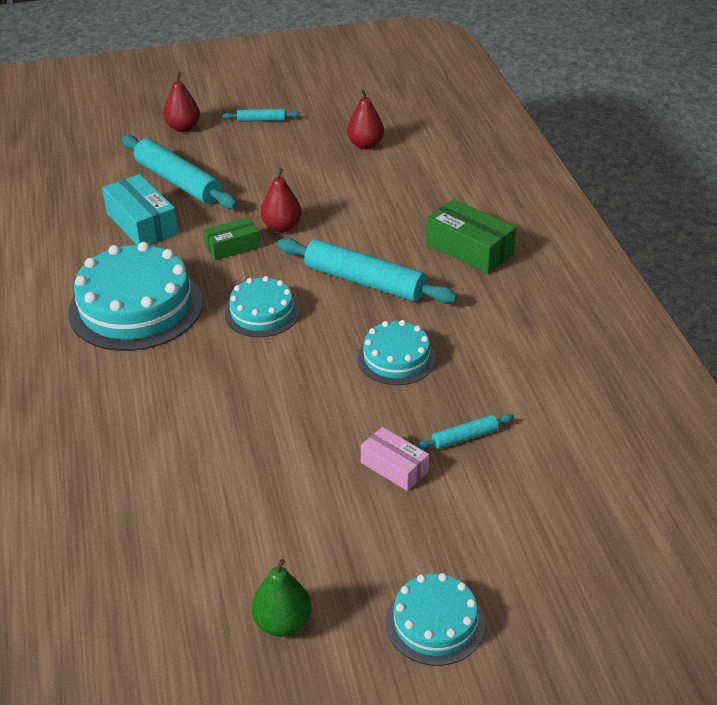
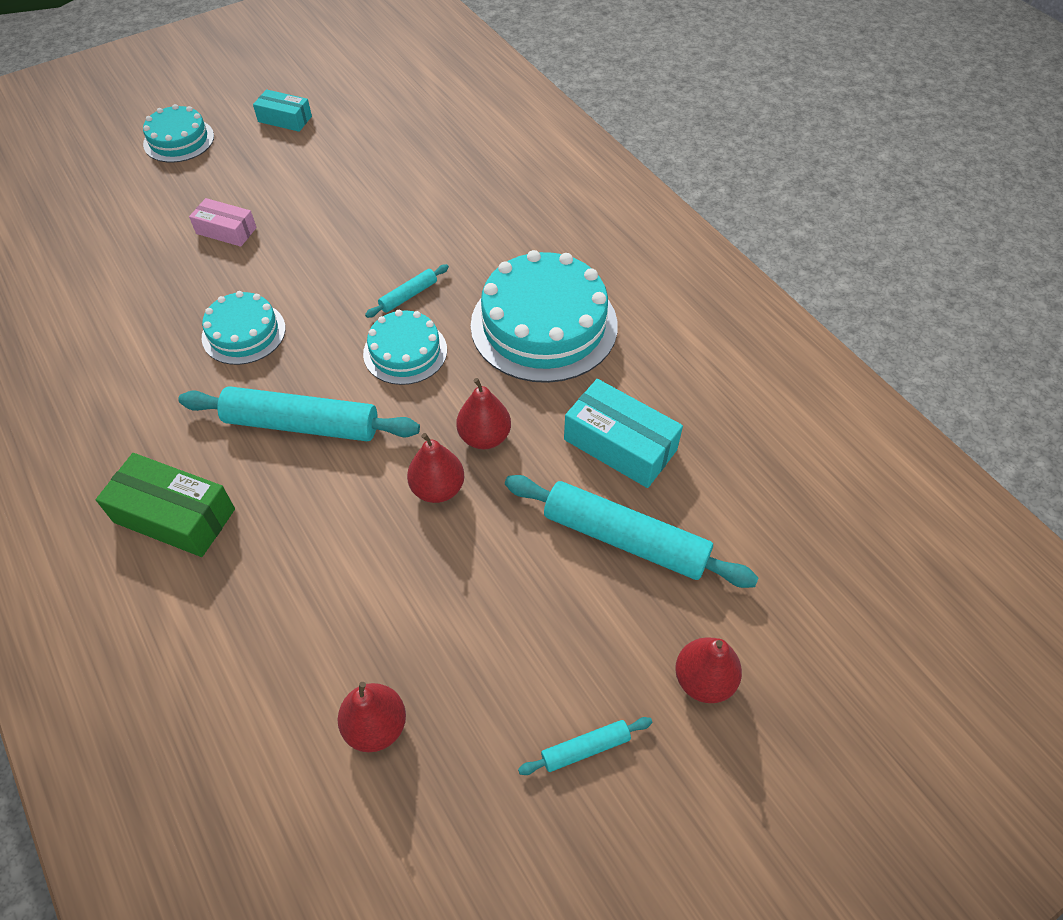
camera: 160 degrees right, 15 degrees up
(232, 247) = (484, 437): green box -> red pear
(282, 623) = (285, 119): green pear -> turquoise box
(464, 437) = (165, 269): turquoise rolling pin -> turquoise rolling pin (408, 296)

